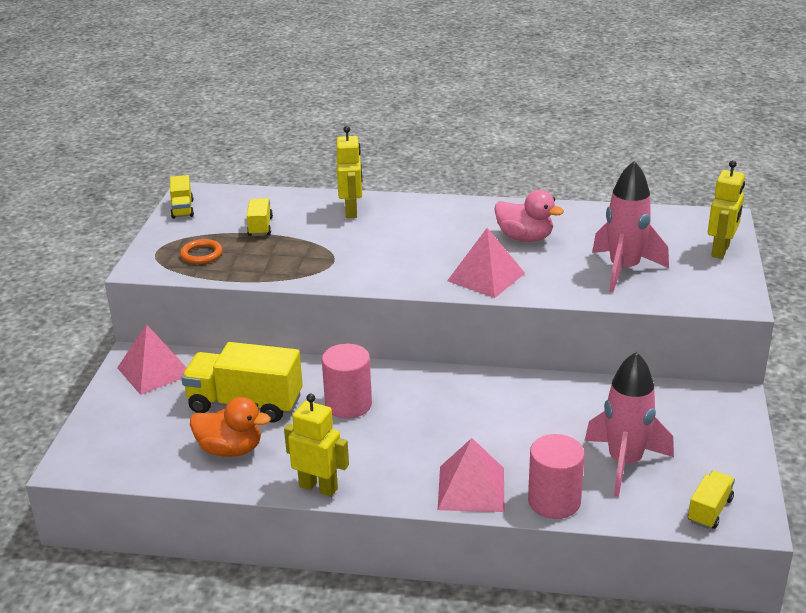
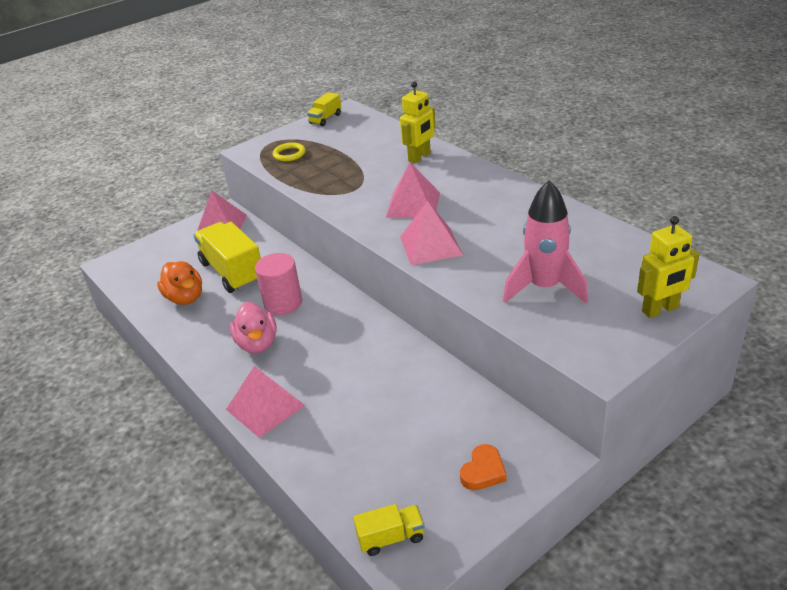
camera: 45 degrees right, 5 degrees up
(201, 254) = (289, 154): orange ring -> yellow ring
(260, 227) = (348, 148): yellow truck -> none
(318, 487) = (190, 350): yellow robot -> none
(415, 252) = (413, 205): none -> pink pyramid
(525, 238) = (507, 226): pink duck -> pink duck (257, 344)
(554, 501) = (299, 452): pink cylinder -> none
(624, 463) = (387, 455): pink rocket -> none
(705, 433) = (483, 471): none -> orange heart

